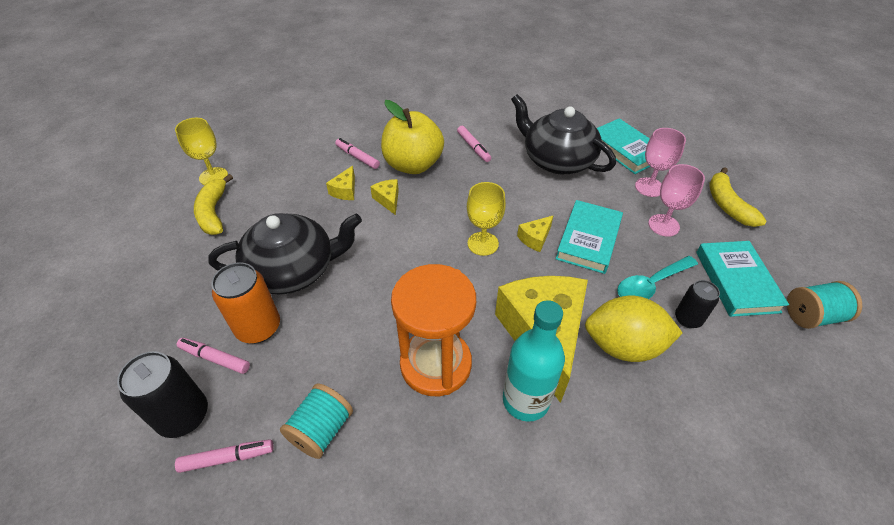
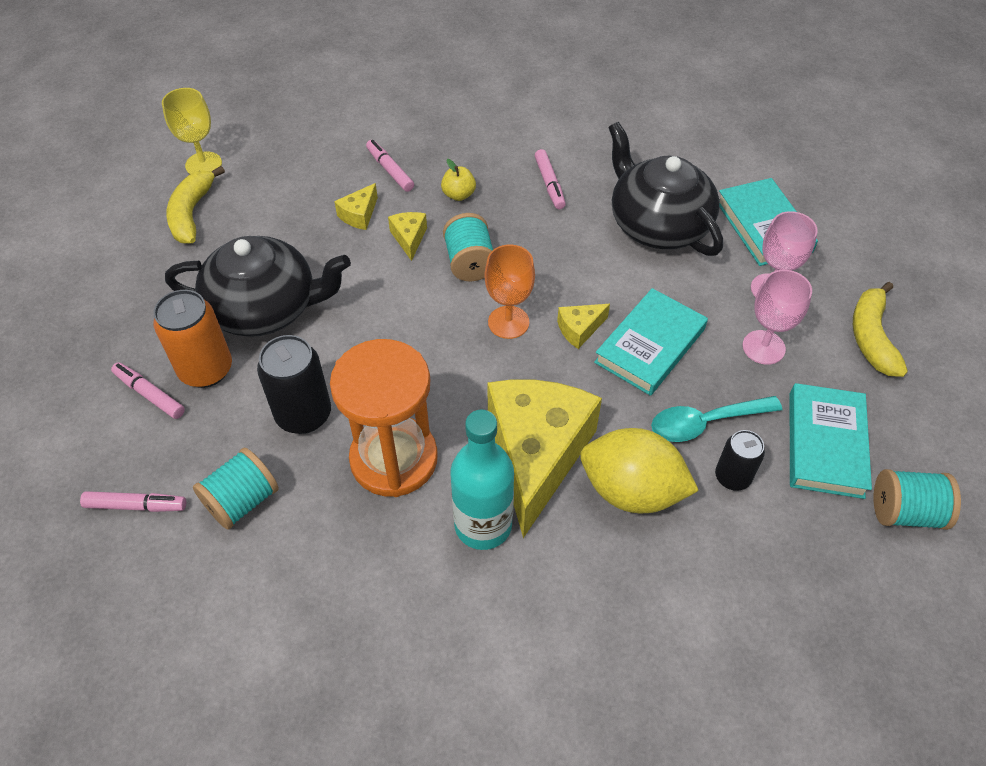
camera: 15 degrees right, 5 degrees up
(184, 416) = (102, 450): black can -> black can (303, 415)
(413, 165) = (458, 195): yellow apple -> yellow apple, size x0.41
(438, 208) = (470, 263): none -> turquoise spool
(483, 243) = (508, 322): yellow goblet -> orange goblet

